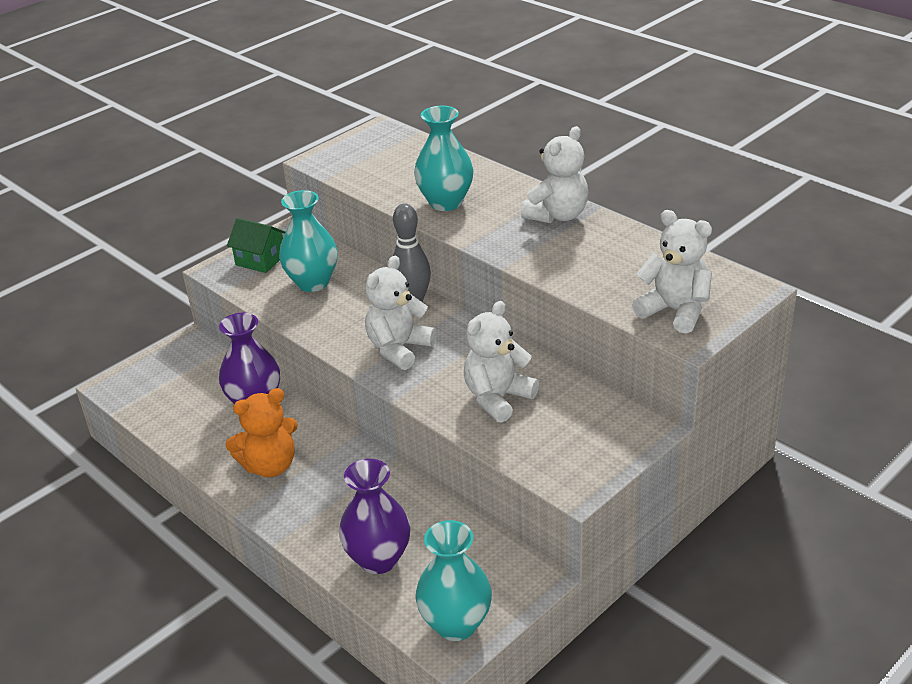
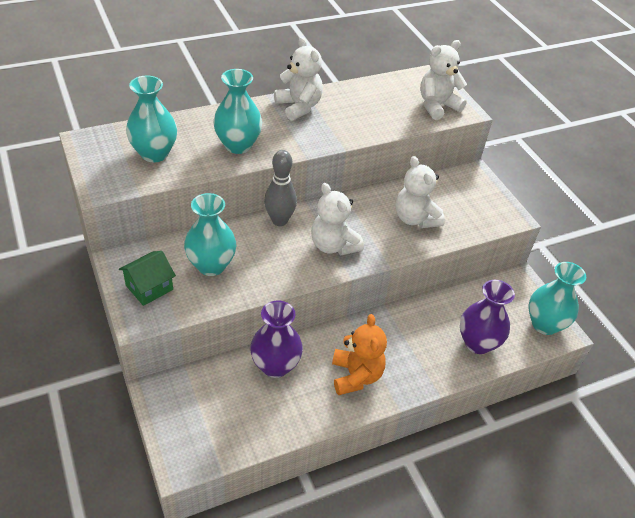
camera: 75 degrees left, 10 degrees up
(390, 165) = (154, 153): none -> turquoise vase

